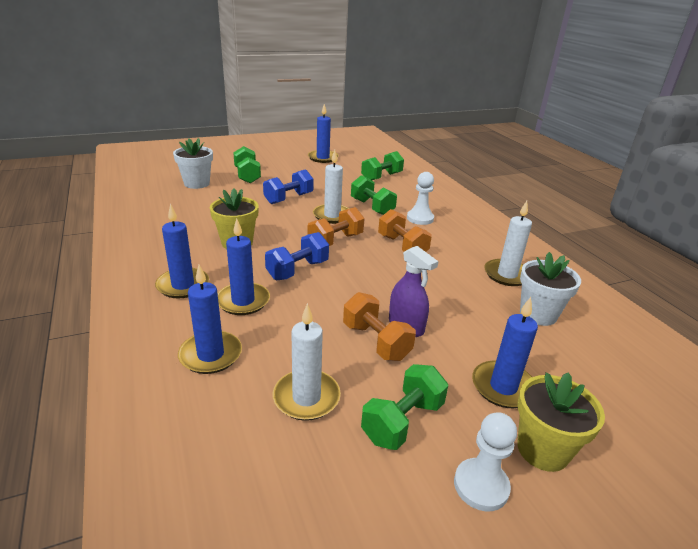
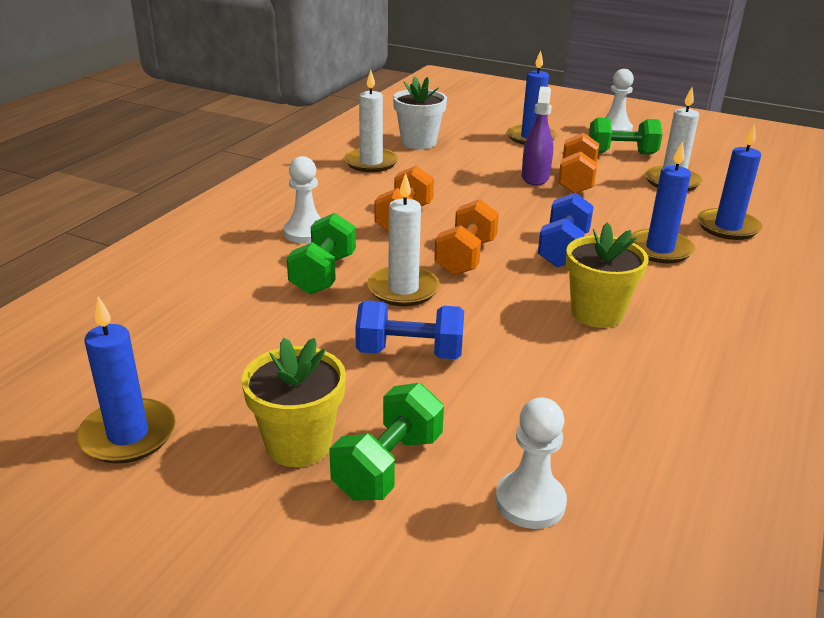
camera: 130 degrees left, 0 degrees up
(183, 285) = (716, 291): blue candle -> none
(197, 183) = (530, 502): white flower pot -> white pawn
(297, 270) = (563, 249): blue dumbbell -> blue dumbbell turned 75 degrees counterclockwise
(335, 241) = (465, 257): orange dumbbell -> orange dumbbell turned 75 degrees counterclockwise
(381, 177) = (170, 316): green dumbbell -> none
(542, 450) = (559, 122): yellow flower pot -> yellow flower pot (298, 444)

